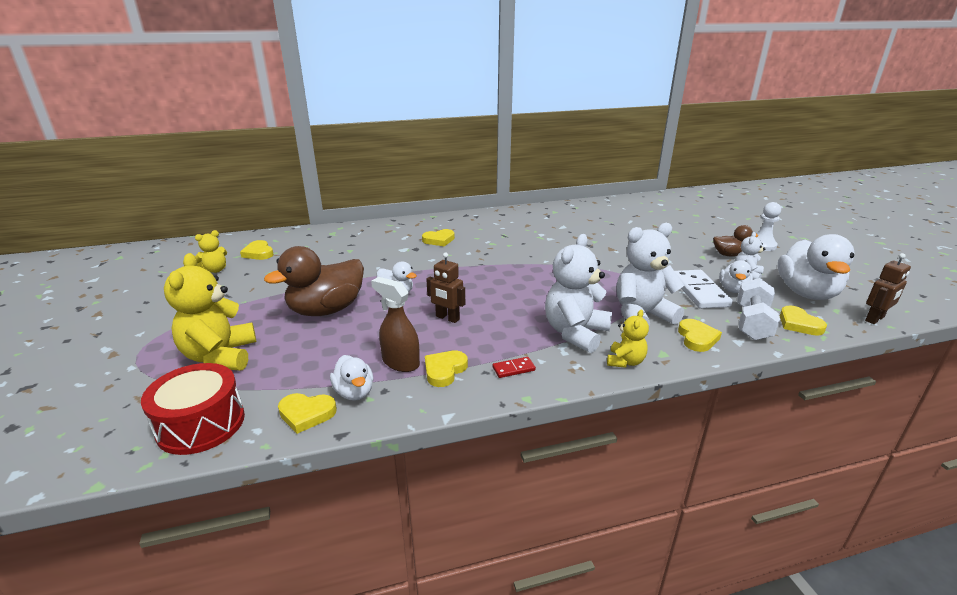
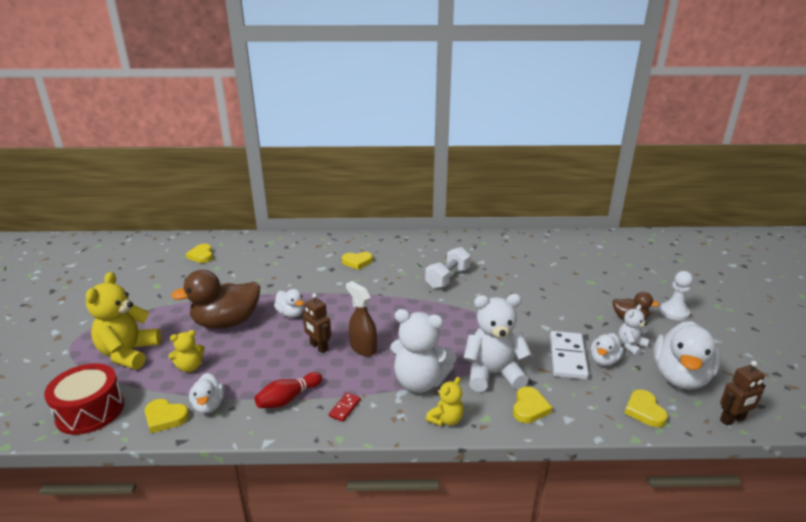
camera: 15 degrees right, 0 degrees up
(215, 270) = (161, 269): yellow teddy bear -> yellow teddy bear (190, 367)
(400, 362) = (257, 384): brown spray bottle -> brown spray bottle (363, 348)
(444, 370) = (288, 398): yellow heart -> red bowling pin
(513, 369) = (345, 408): red domino -> red domino turned 60 degrees counterclockwise
(575, 333) = (419, 382): white teddy bear -> white teddy bear turned 120 degrees counterclockwise
(752, 323) = (596, 401): white dumbbell -> white dumbbell (447, 278)

